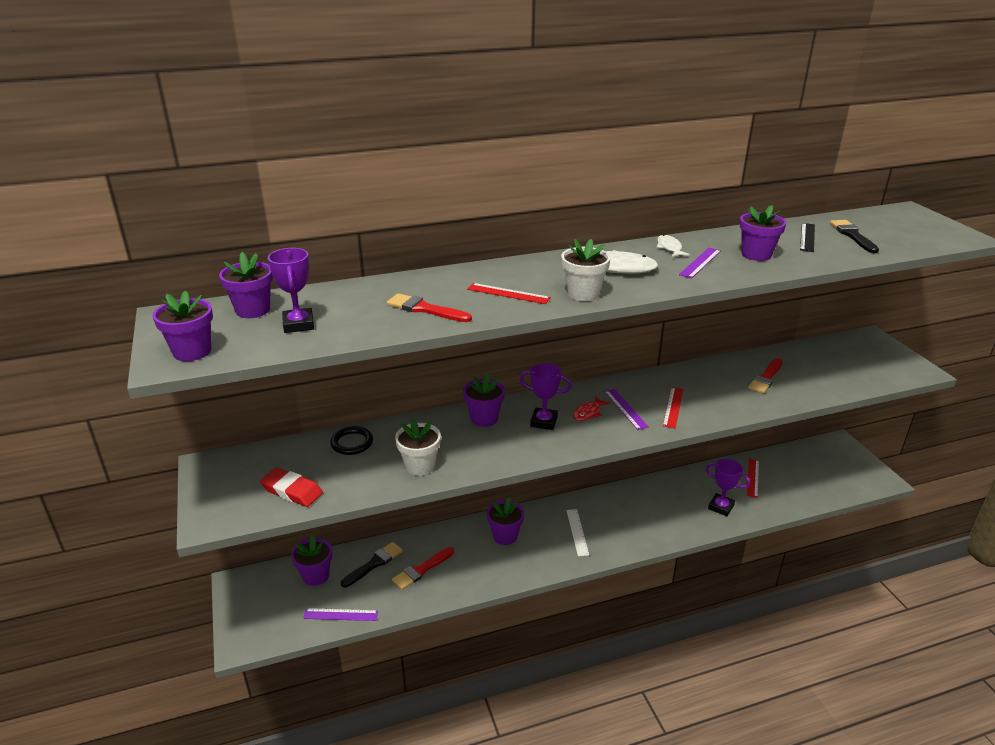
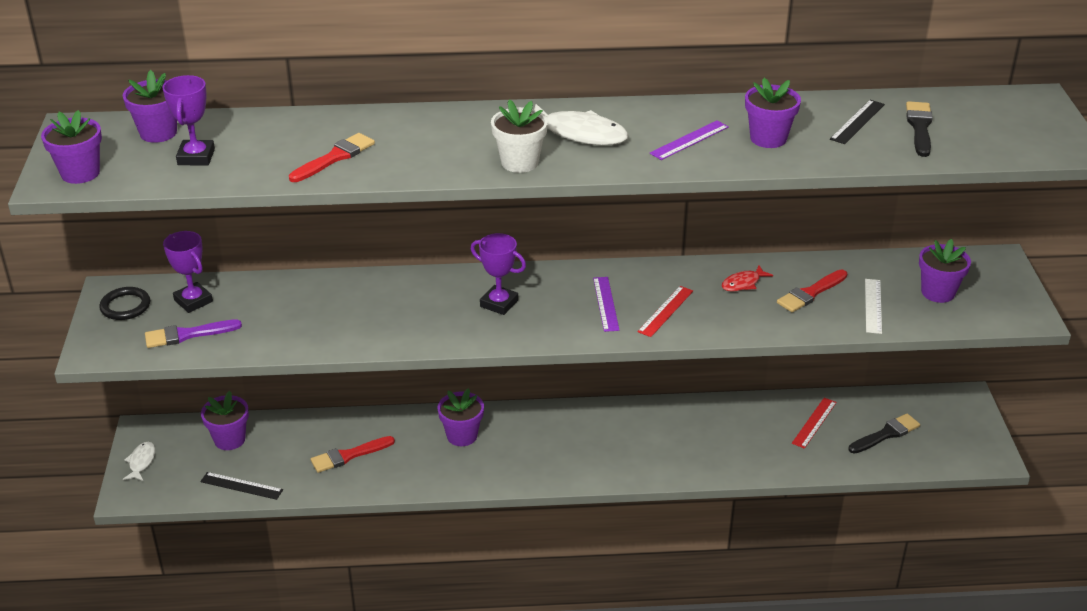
camera: 15 degrees right, 5 degrees up
(292, 491) = (187, 335): red eraser -> purple brush
(340, 614) = (241, 485): purple ruler -> black ruler
(352, 443) = (271, 292): black ring -> black ring (125, 306)
(374, 563) = (298, 439): black brush -> black brush (886, 434)
(420, 466) = (333, 331): white flower pot -> none
(425, 309) = (335, 157): red brush -> red brush turned 90 degrees clockwise
(484, 418) = (432, 288): purple flower pot -> purple flower pot (938, 292)
(508, 293) = (436, 150): red ruler -> none
(577, 532) = (551, 447): white ruler -> white ruler (873, 306)
(588, 413) = (558, 301): red fish -> red fish (743, 283)
(669, 248) = (669, 114): white fish -> white fish (141, 462)
(721, 507) = (749, 451): purple trophy -> purple trophy (193, 301)

